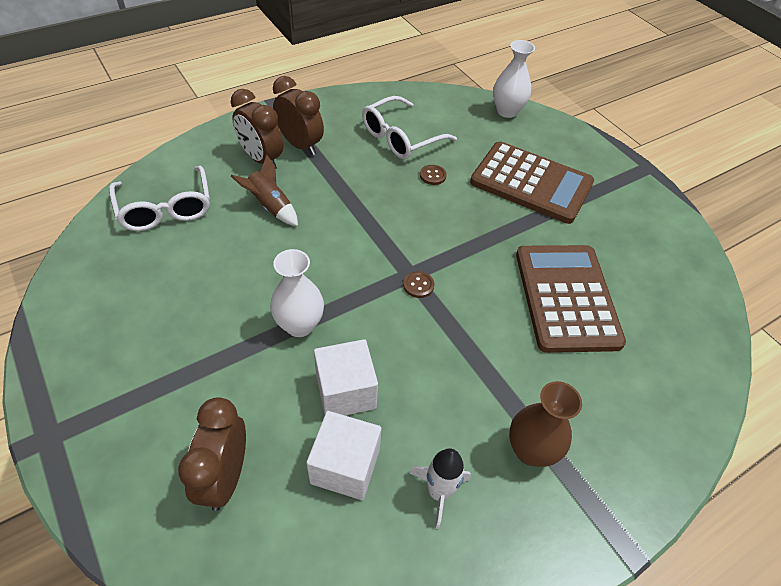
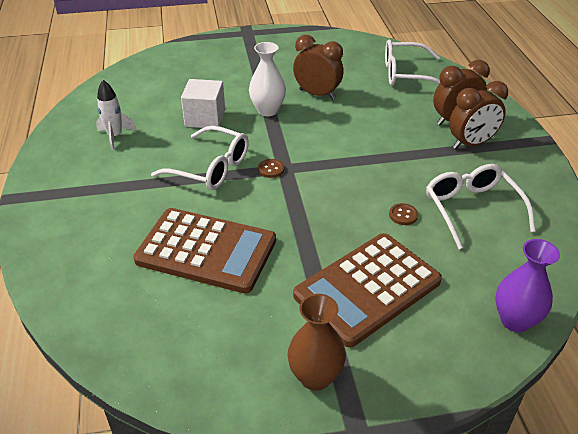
camera: 115 degrees right, 10 degrees down
(225, 477) = (185, 73): brown clock -> brown clock (317, 94)
(270, 206) = (392, 116): brown rocket -> none
(345, 466) = (159, 109): white cube -> none
(446, 342) = (211, 168): none -> white glasses
(507, 111) = (515, 320): white vase -> purple vase
(530, 450) = (105, 180): brown vase -> brown vase (315, 377)

